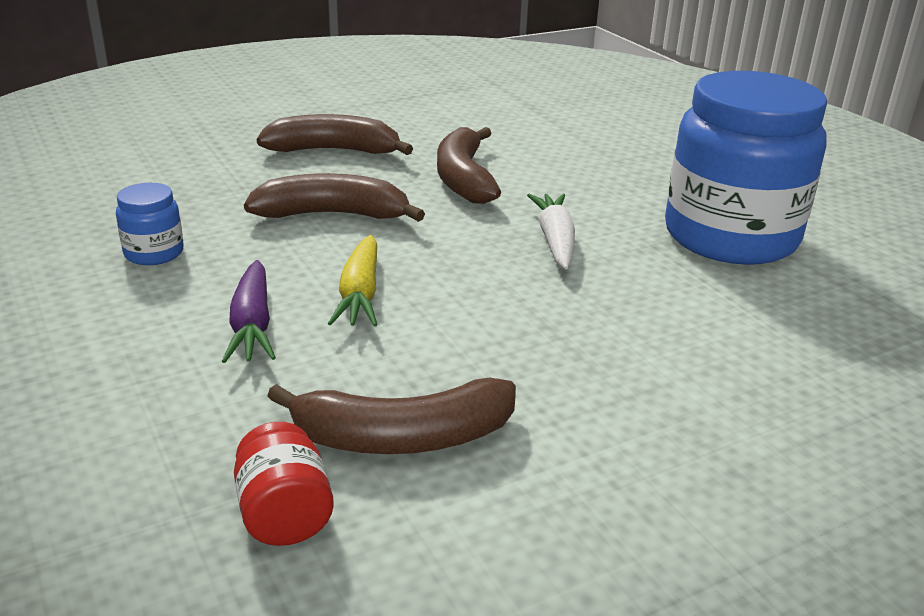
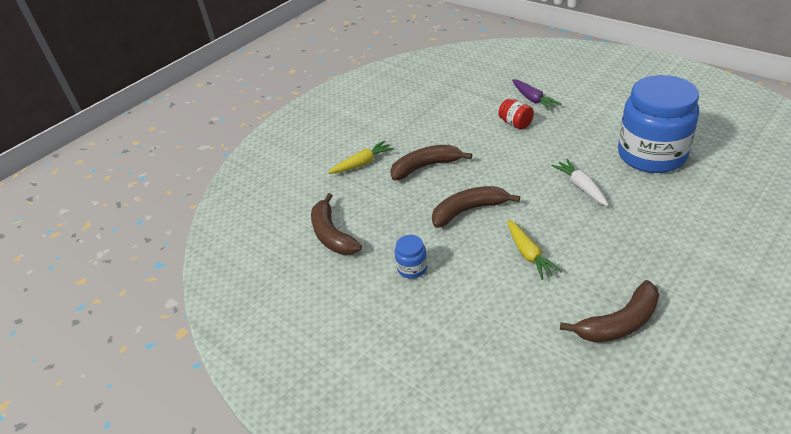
camera: 15 degrees left, 10 degrees up
(247, 123) = (362, 163): none -> yellow carrot
(252, 325) = (501, 291): purple carrot -> purple carrot (533, 99)
(284, 514) = (611, 378): red jar -> red jar (515, 123)
(464, 178) = (505, 162): brown banana -> brown banana (332, 234)

